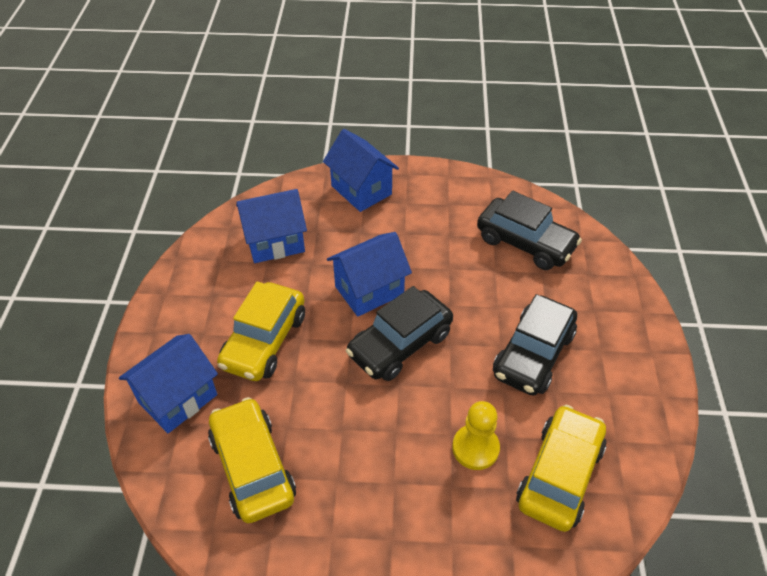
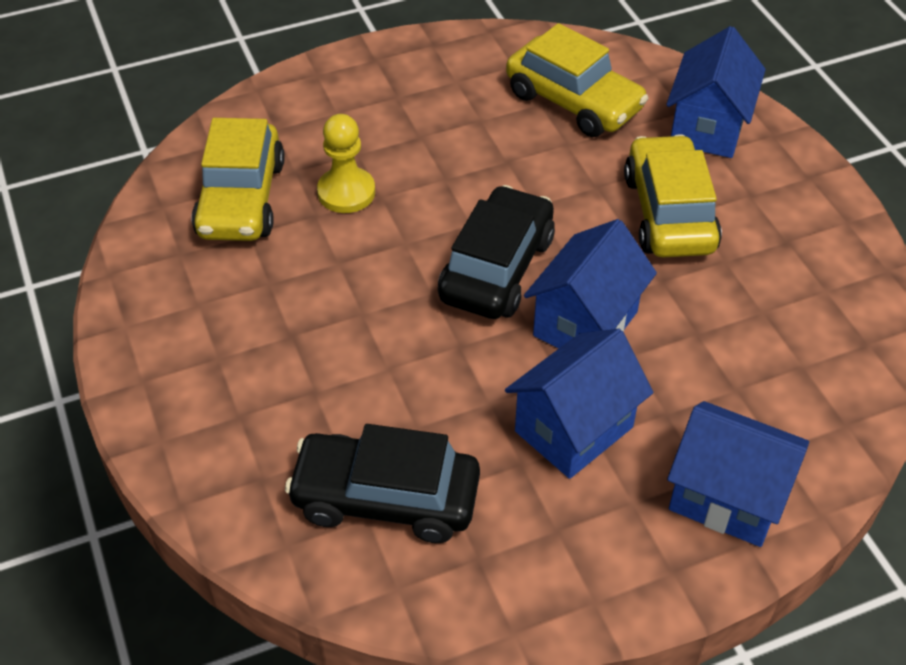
camera: 155 degrees right, 0 degrees up
(275, 242) = (778, 344): blue house -> blue house (574, 429)
(533, 354) = (312, 317): black car -> none

